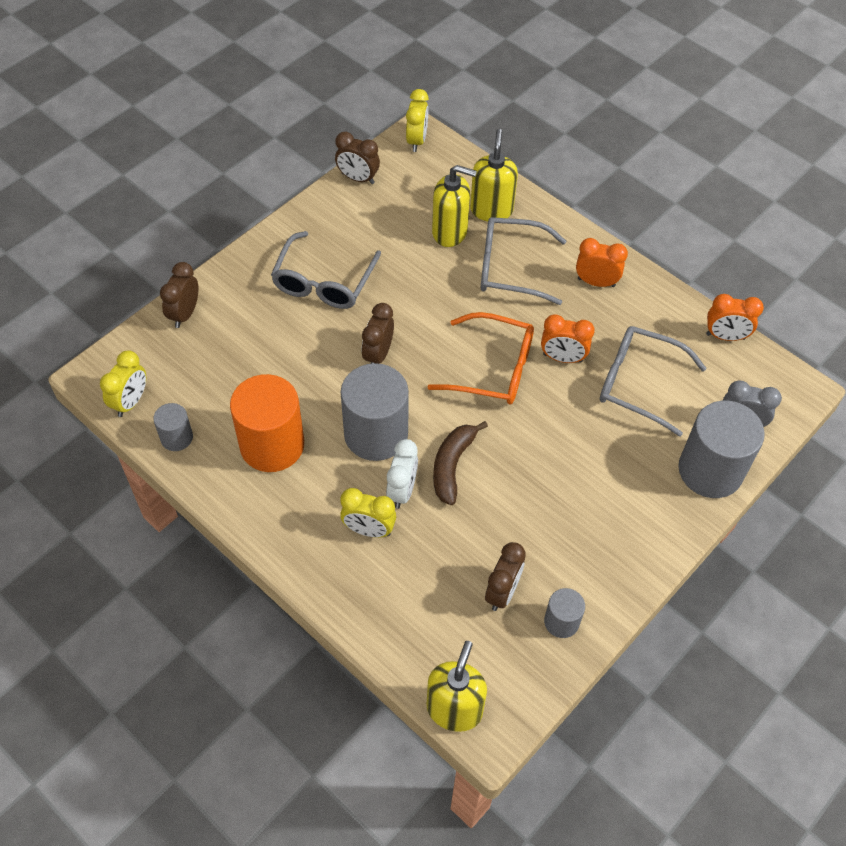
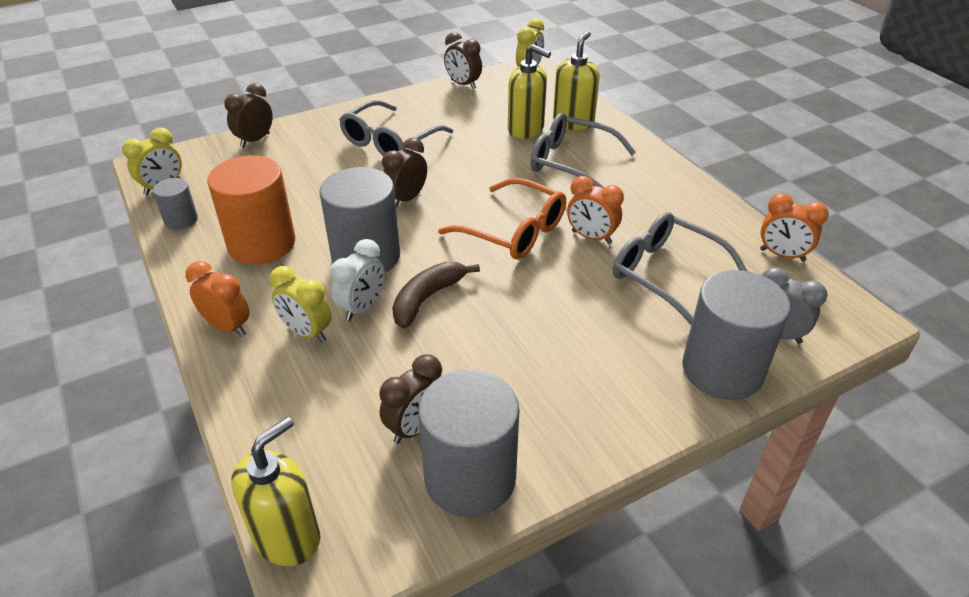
camera: 20 degrees right, 15 degrees down
(561, 621) = (470, 478): grey cylinder -> grey cylinder, size x1.99
(596, 282) = (654, 188): orange clock -> orange clock (227, 327)

